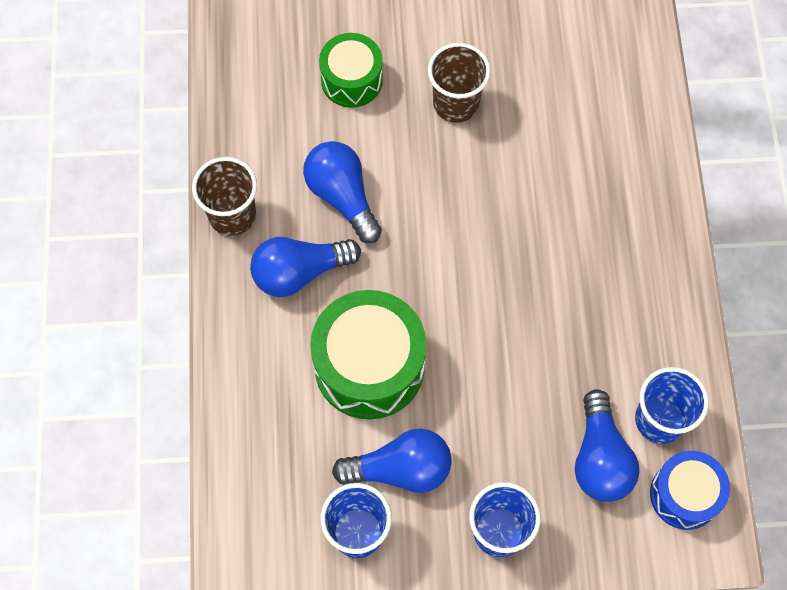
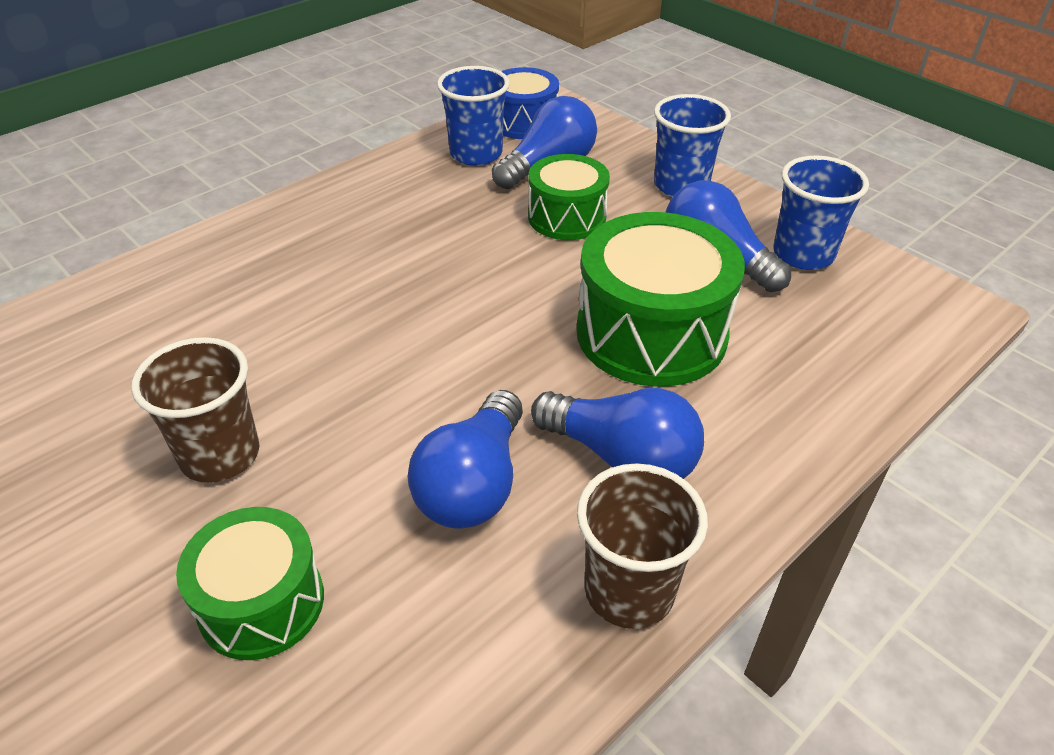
camera: 130 degrees left, 25 degrees down
(523, 416) = (567, 217): none -> green drum

